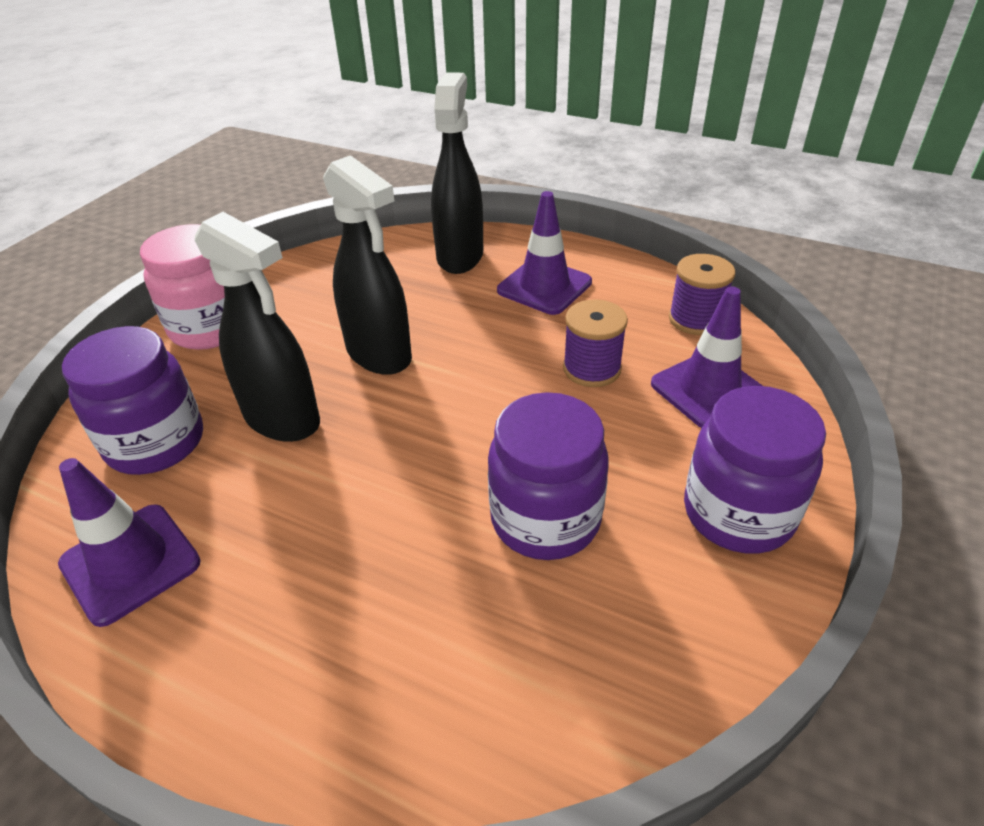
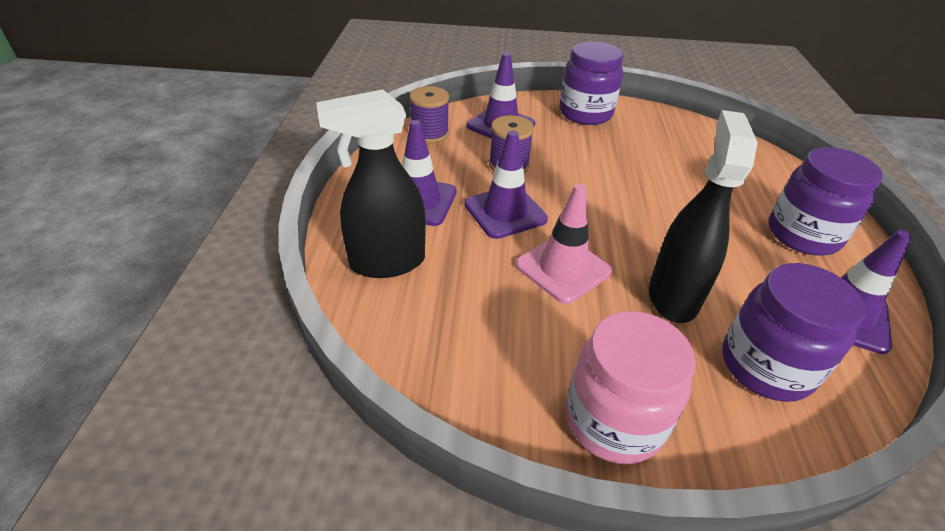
camera: 115 degrees left, 0 degrees up
(379, 354) = (563, 268): black spray bottle -> pink traffic cone
(494, 340) = (505, 212): none -> purple traffic cone
(545, 519) = (641, 163): purple jar -> purple jar (803, 235)

